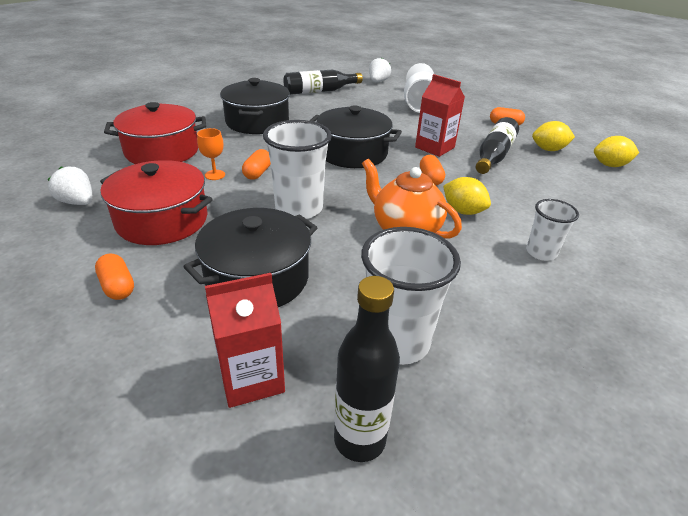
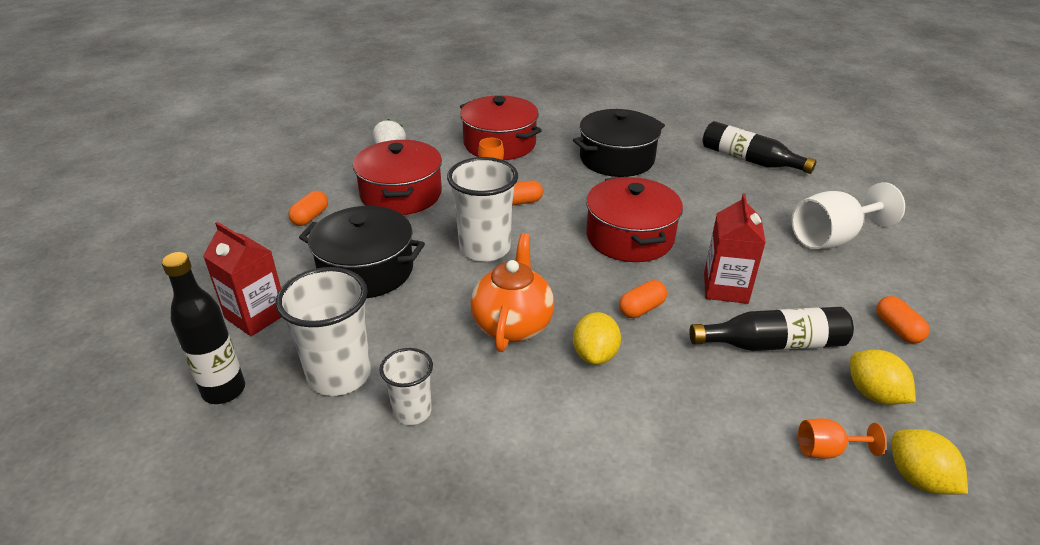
camera: 60 degrees right, 0 degrees up
(352, 153) = (629, 237): black pot -> red pot
(378, 82) = (851, 184): white strawberry -> none
(541, 252) = (568, 443): white cup -> white cup (412, 411)
(582, 177) = (827, 450): none -> orange goblet

